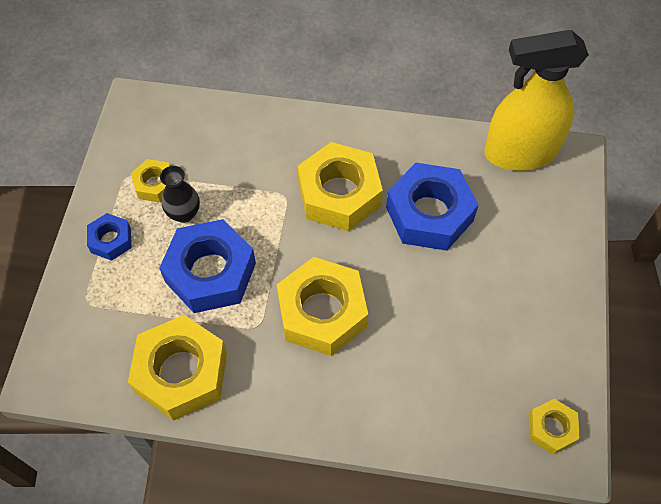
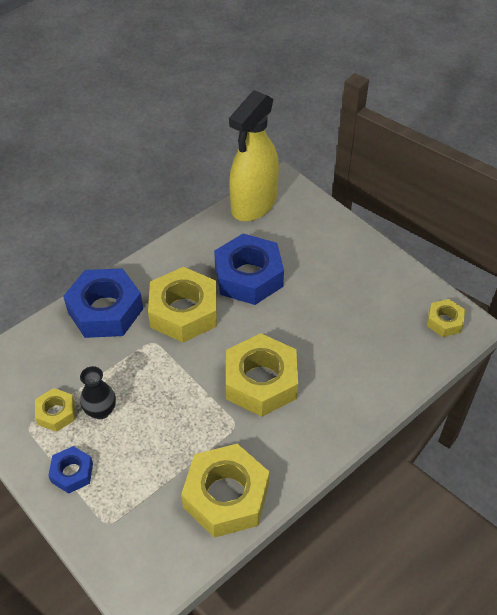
camera: 50 degrees left, 10 degrees down
(210, 273) = (166, 426): blue nut -> blue nut (105, 310)

